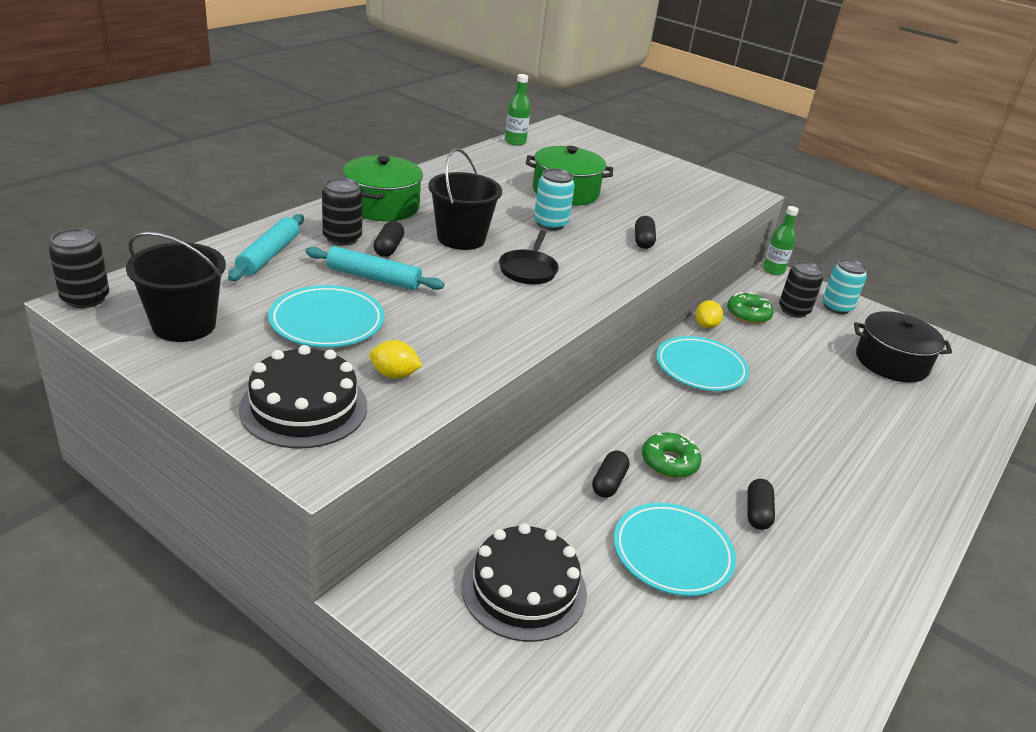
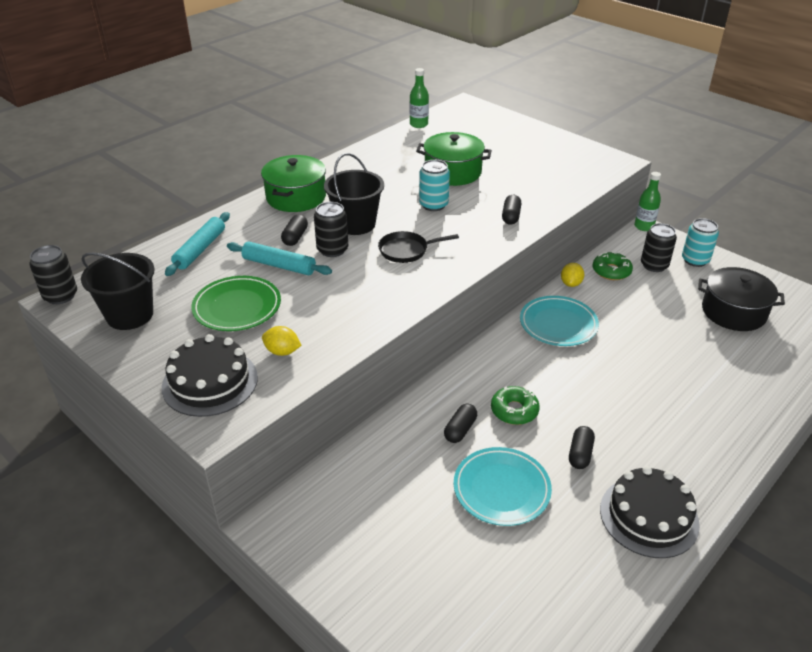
camera: 10 degrees right, 5 degrees up
(327, 322) = (237, 307): turquoise plate -> green plate
(342, 238) = (259, 230): black can -> black can (332, 250)
(524, 589) = (377, 519): black cake -> black cake (649, 516)
(528, 269) = (406, 250): black pan -> black pan turned 60 degrees clockwise

